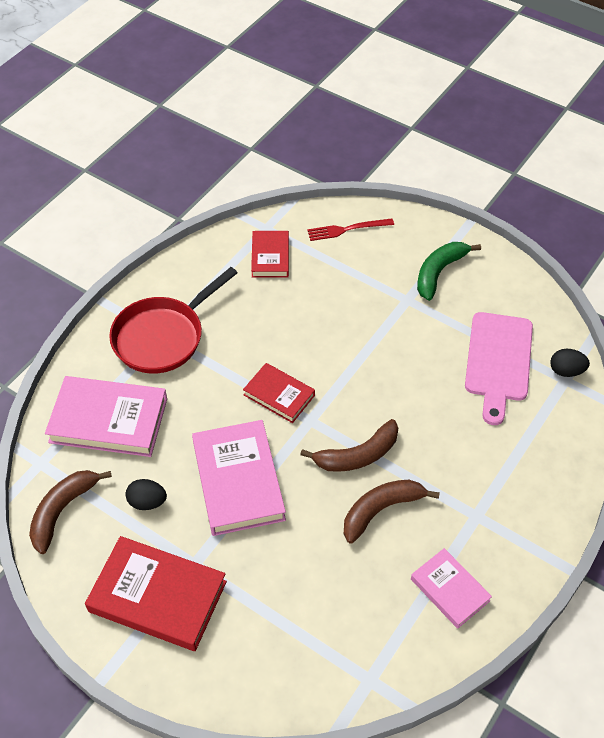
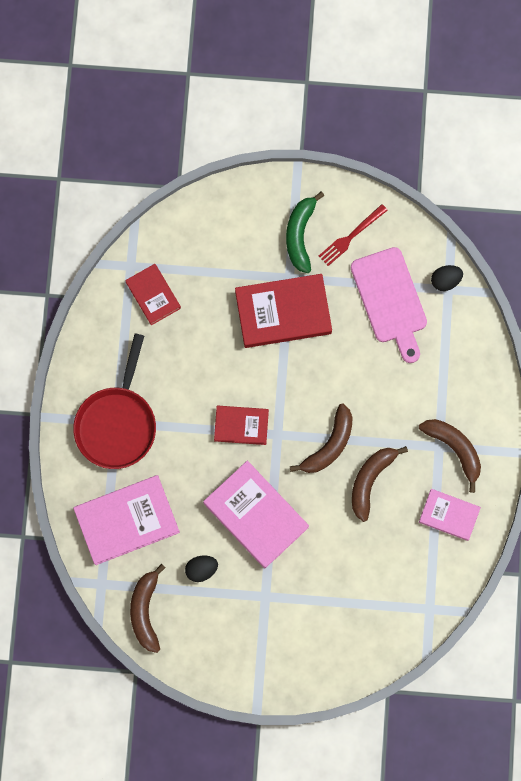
camera: 30 degrees left, 25 degrees up
(157, 596) = (256, 633): red book -> red book (283, 312)
(347, 229) = (199, 230): red fork -> red fork (351, 236)
(493, 526) = (454, 449): none -> brown banana

